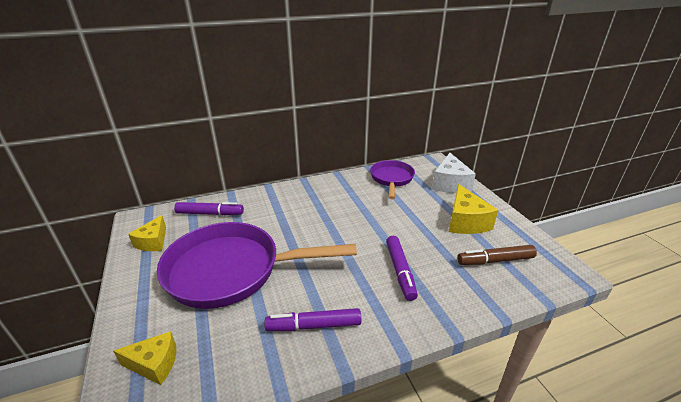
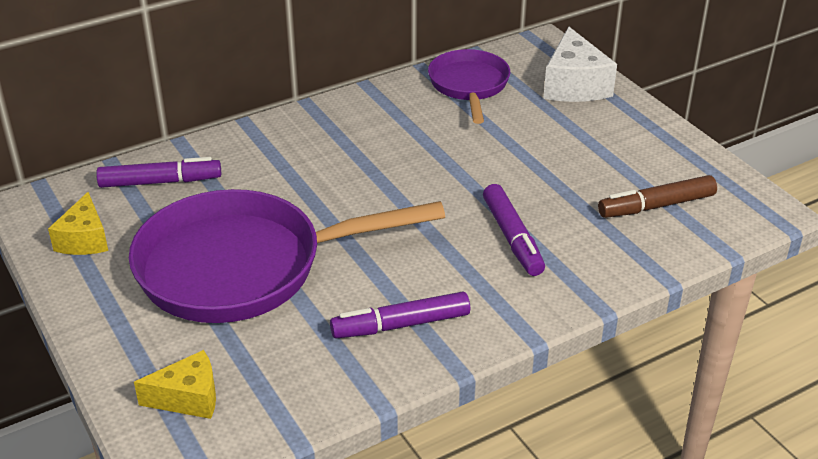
camera: 10 degrees left, 5 degrees up
(465, 221) = (606, 150): yellow cheese -> none

